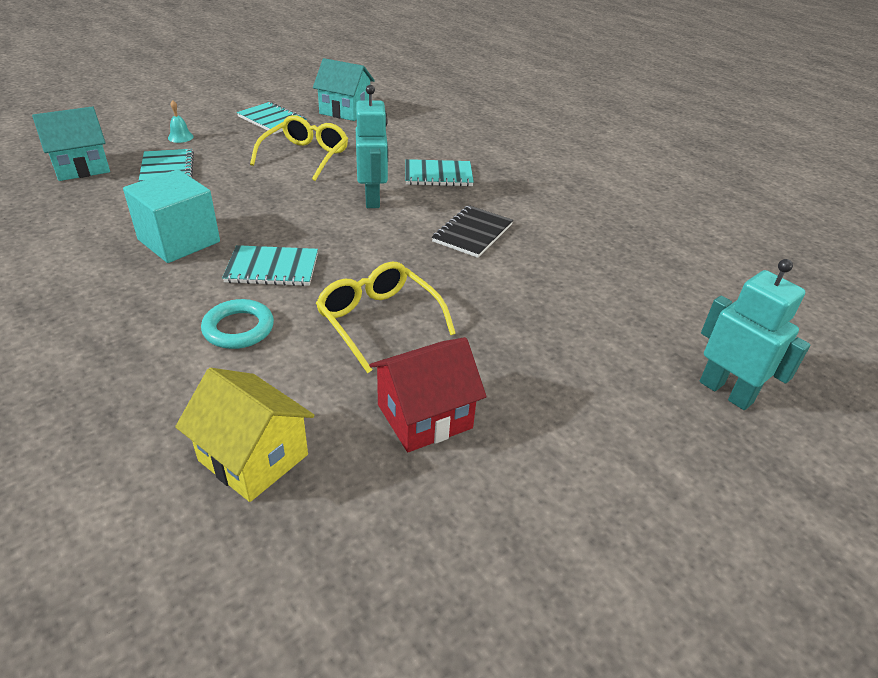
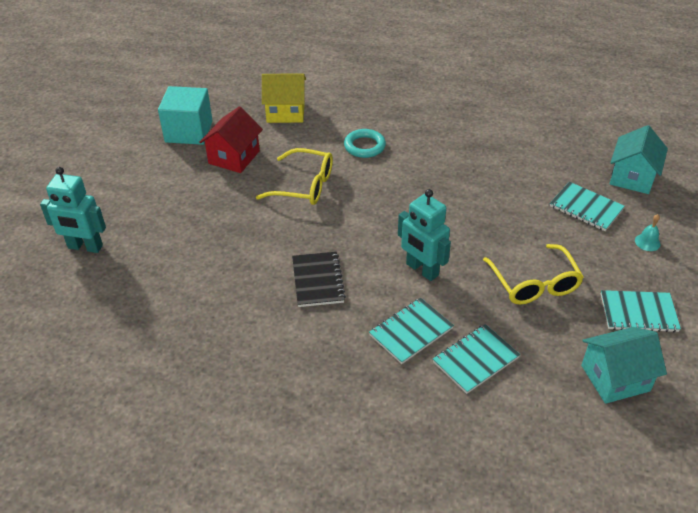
camera: 145 degrees right, 5 degrees up
(179, 241) = (474, 168): turquoise cube -> turquoise cube (189, 131)
(272, 268) = (399, 182): turquoise notebook -> turquoise notebook (475, 360)

